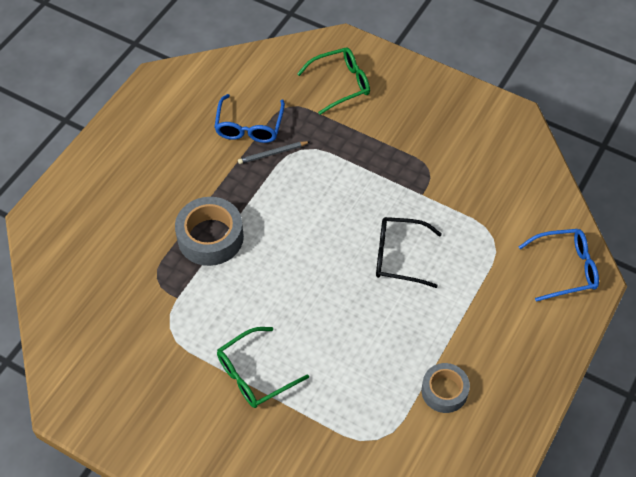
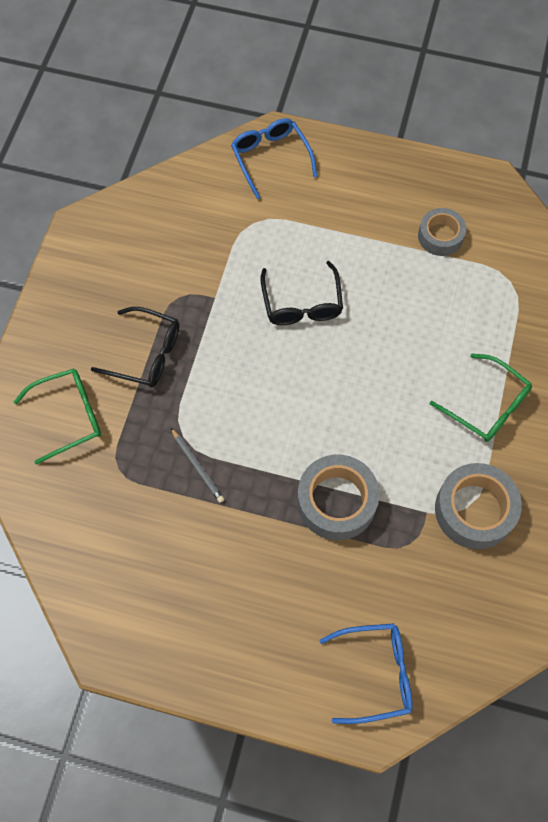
camera: 105 degrees left, 10 degrees up
(165, 333) = (474, 510): none -> grey tape
(249, 127) = (162, 505): blue glasses -> blue glasses (376, 673)
(341, 84) = (69, 416): green glasses -> green glasses turned 105 degrees clockwise
(380, 139) = (146, 354): none -> black glasses

